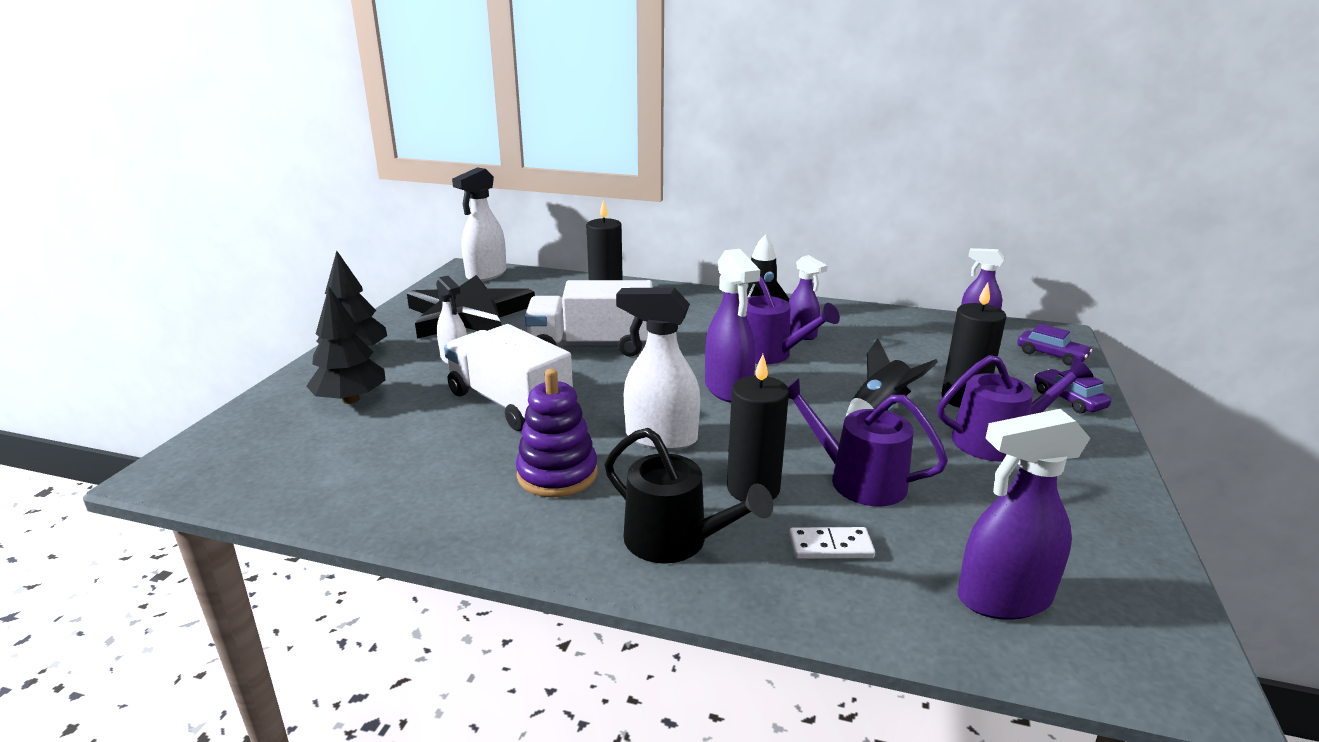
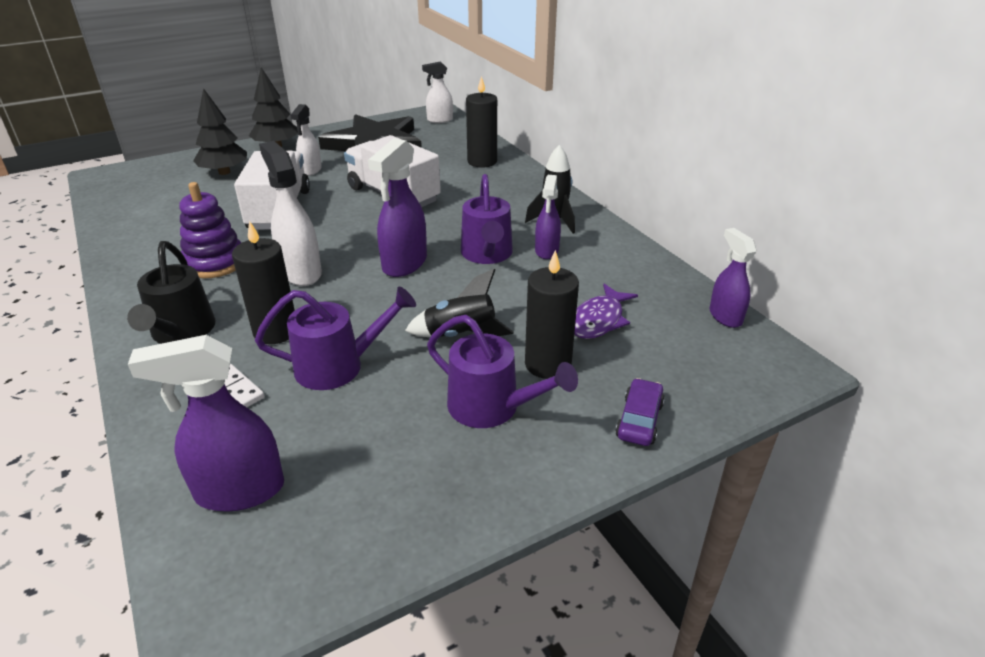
camera: 45 degrees right, 10 degrees up
(486, 275) = (439, 120): white spray bottle -> white spray bottle, size x0.64
(857, 480) = (338, 366): purple watering can -> purple watering can turned 90 degrees clockwise
(928, 359) = (599, 320): none -> purple fish
(1003, 599) = (239, 491): purple spray bottle -> purple spray bottle turned 45 degrees counterclockwise
(1051, 355) = (728, 379): purple car -> none

